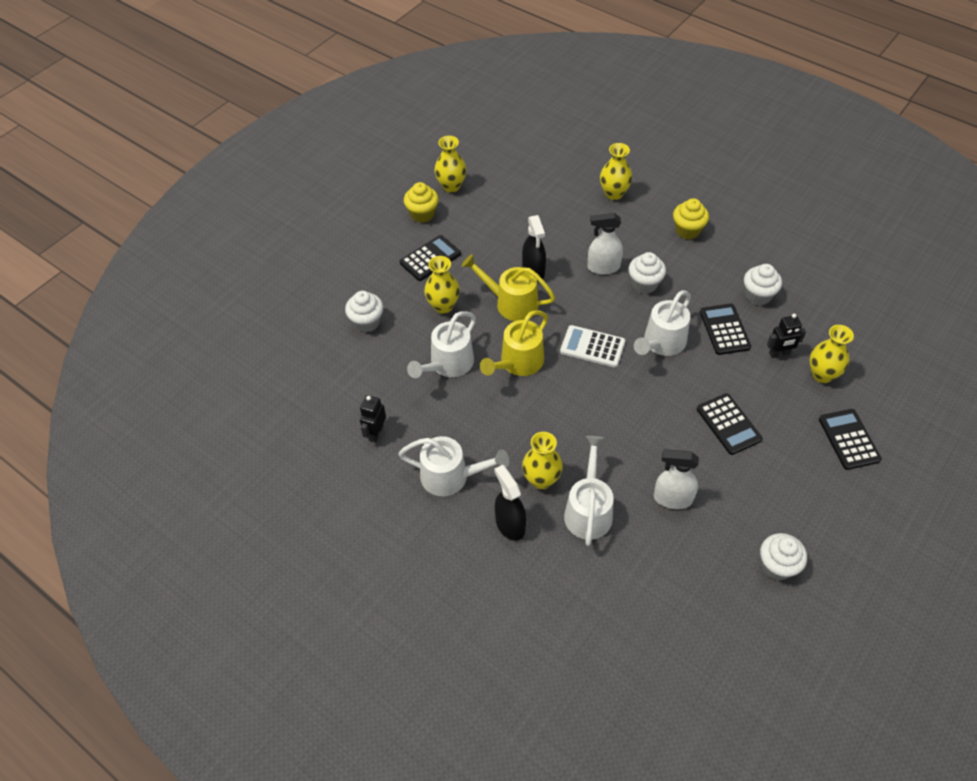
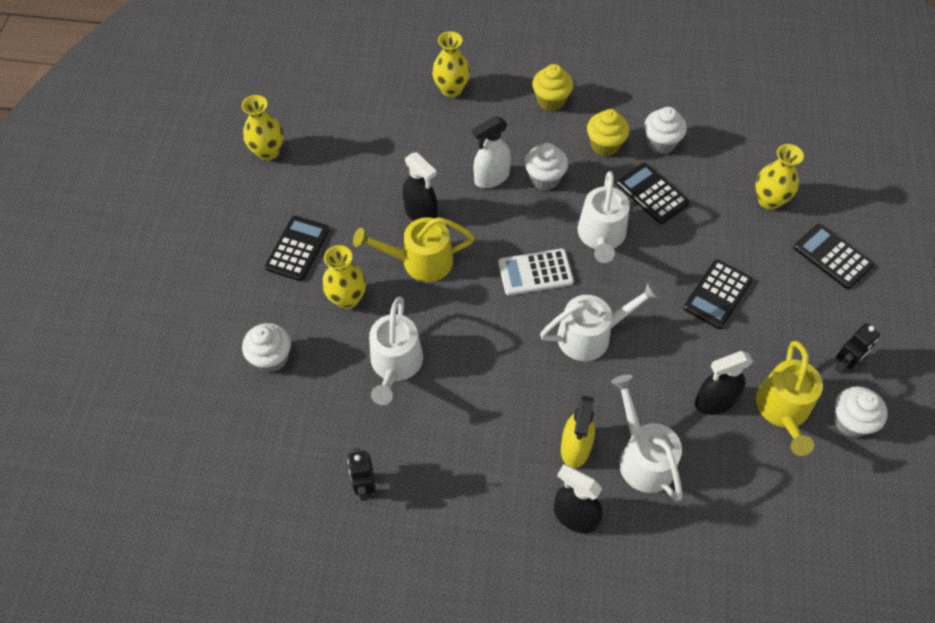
camera: 30 degrees left, 5 degrees up
(422, 214) = (255, 199): yellow cupcake -> yellow cupcake (605, 145)
(451, 476) = (480, 494): white watering can -> white watering can (591, 335)
(518, 363) = (470, 327): yellow watering can -> yellow watering can (783, 410)
(541, 479) = (575, 448): yellow vase -> yellow spray bottle
(672, 498) = (714, 401): white spray bottle -> black spray bottle
(728, 424) = (717, 294): black calculator -> black calculator turned 90 degrees clockwise
(779, 353) = (718, 196): black robot -> black robot (845, 364)

